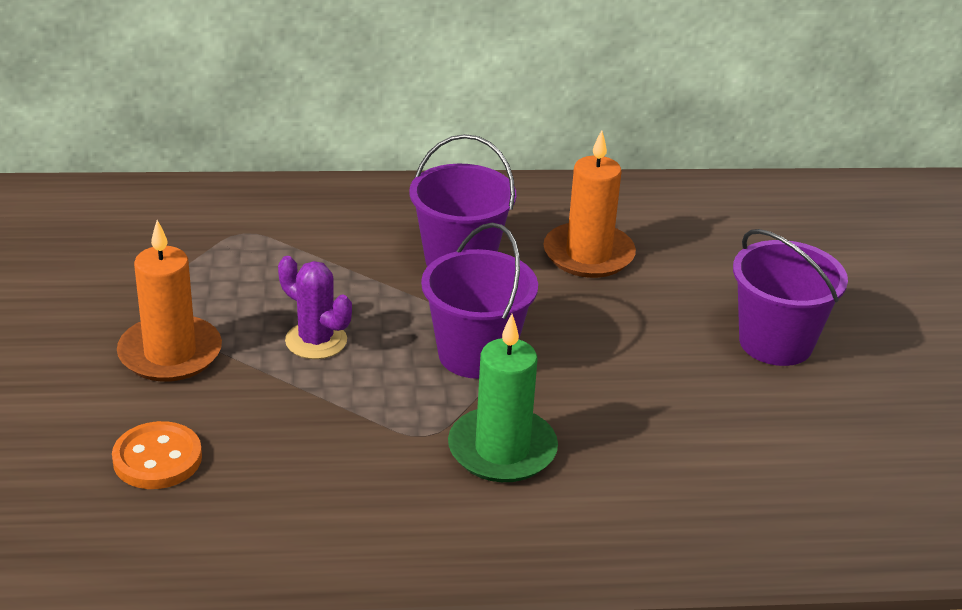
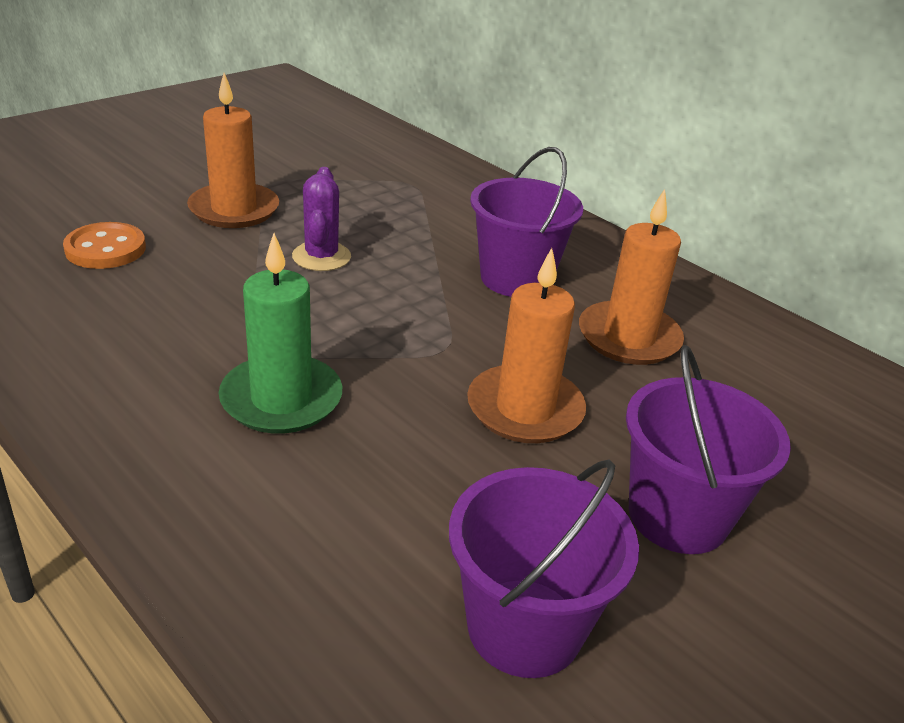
camera: 50 degrees right, 0 degrees up
(476, 354) = (400, 334): purple bucket -> purple bucket (524, 627)
(622, 345) = (525, 409): none -> orange candle

